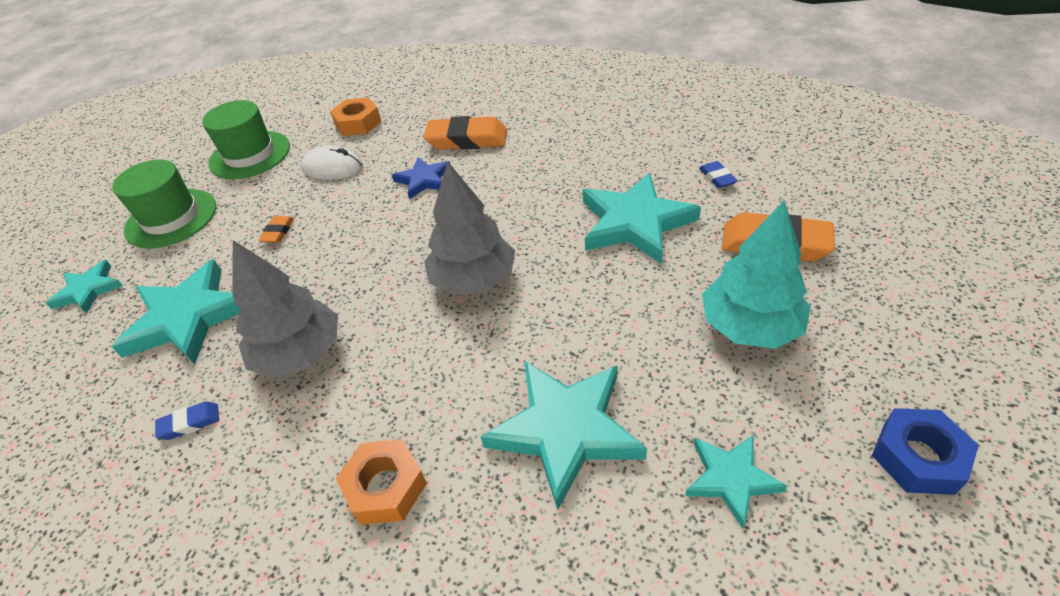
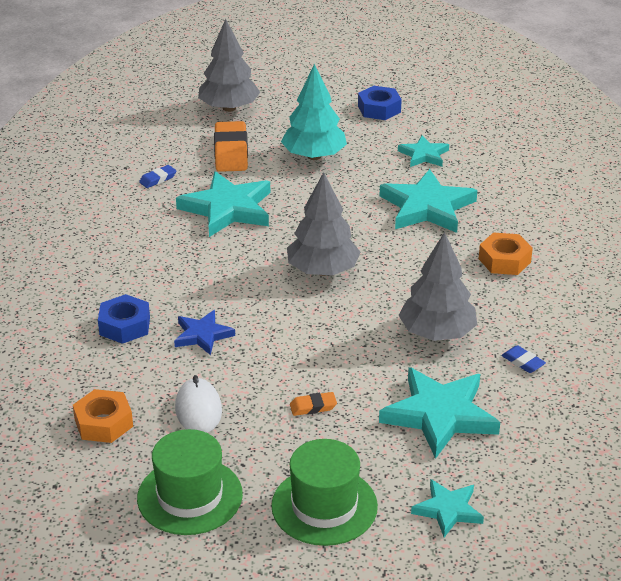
camera: 115 degrees left, 10 degrees down
(467, 139) = (125, 326): orange eraser -> blue nut
(909, 259) = (229, 108): none -> grey tree

